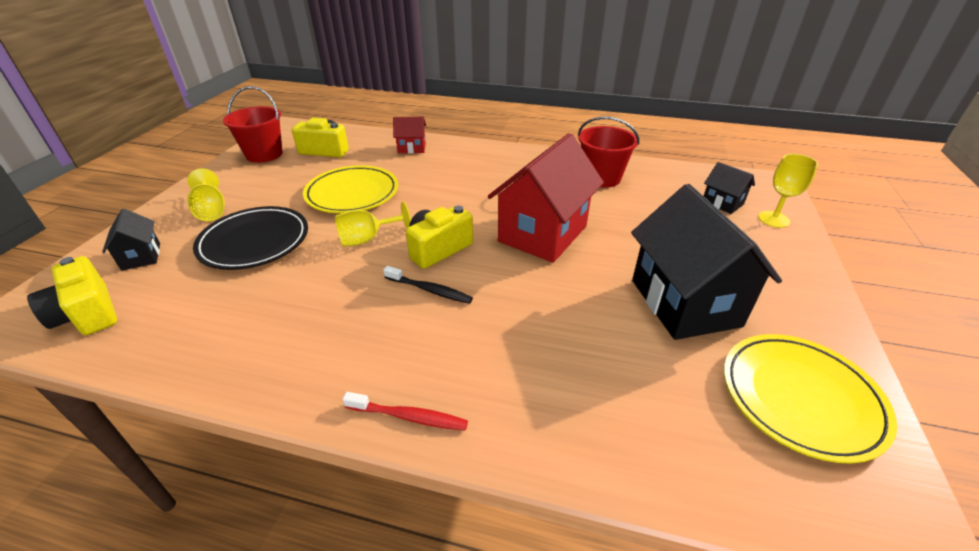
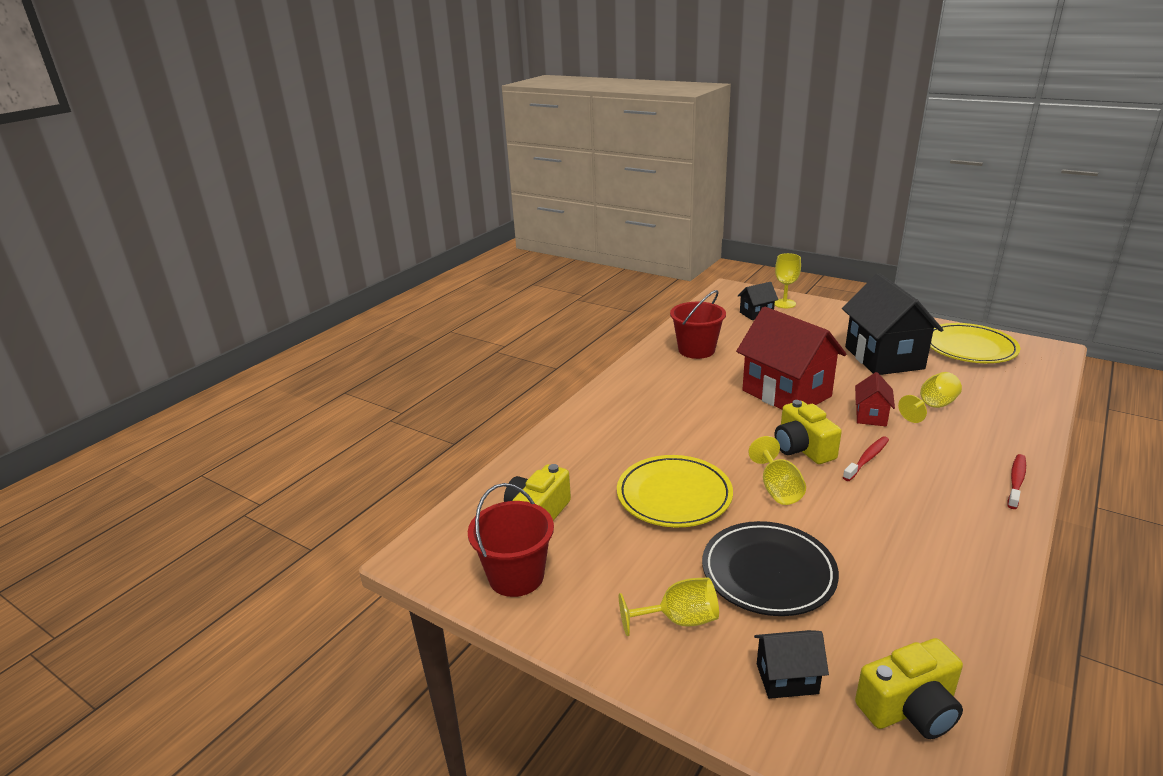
camera: 70 degrees left, 10 degrees down
(412, 148) = (571, 445): red house -> red house (871, 416)
(429, 290) = (867, 459): black toothbrush -> red toothbrush
(570, 344) = (932, 407): none -> yellow goblet
(684, 303) = (884, 358): black house -> black house turned 75 degrees clockwise

